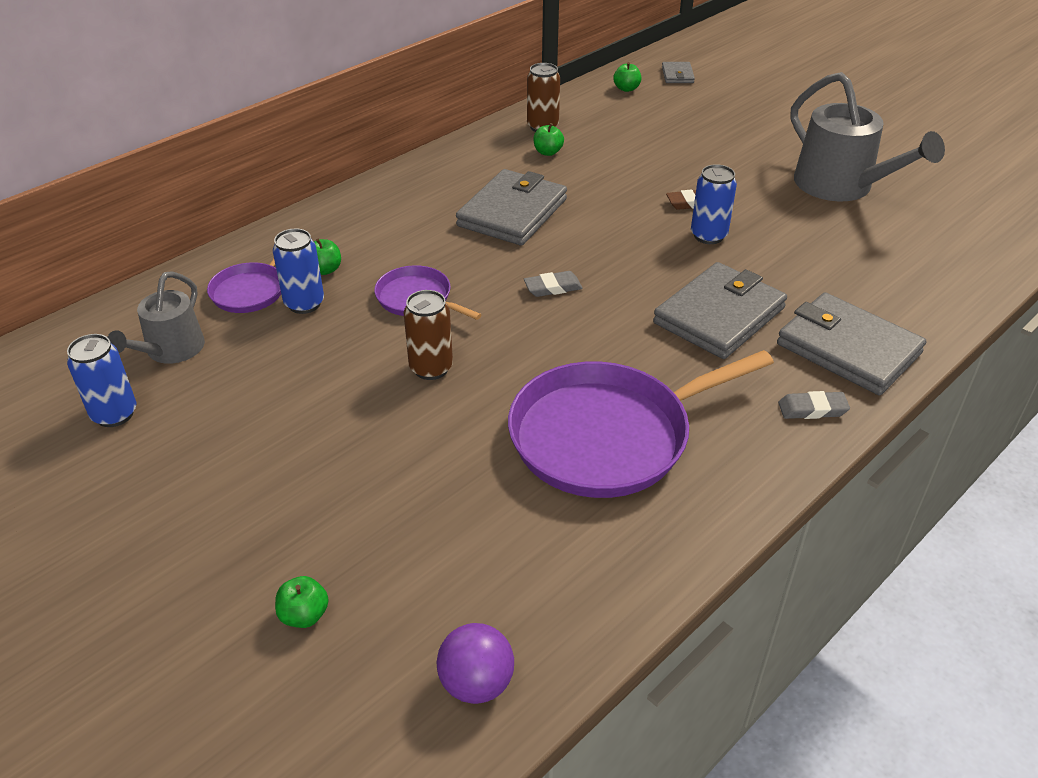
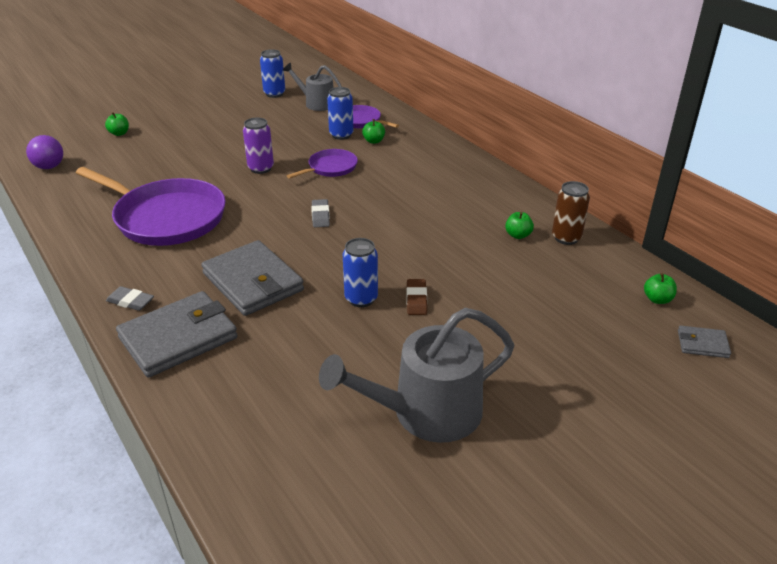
camera: 100 degrees right, 5 degrees down
(431, 368) = (261, 168): brown can -> purple can
(512, 213) = (423, 209): grey wallet -> none
(608, 436) = (166, 217): purple pan -> purple pan turned 135 degrees clockwise
(812, 409) = (130, 301): grey eraser -> grey eraser turned 75 degrees counterclockwise

